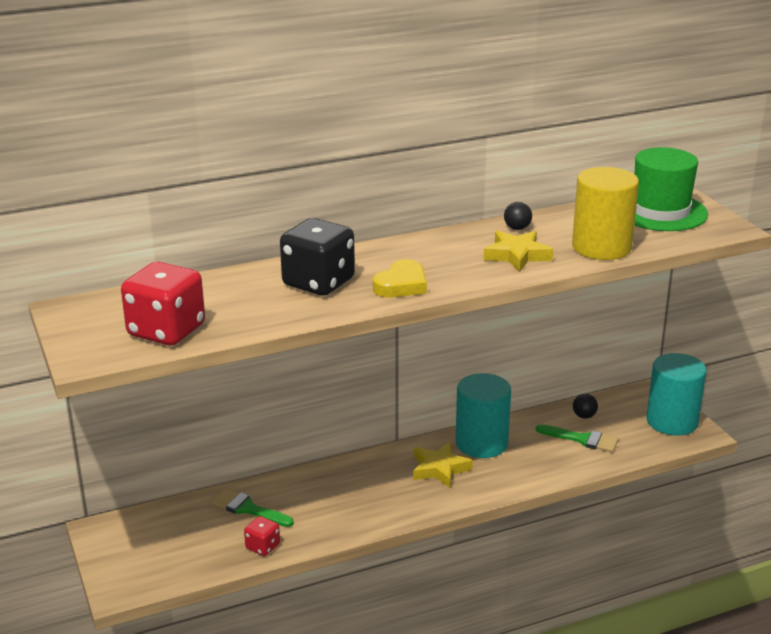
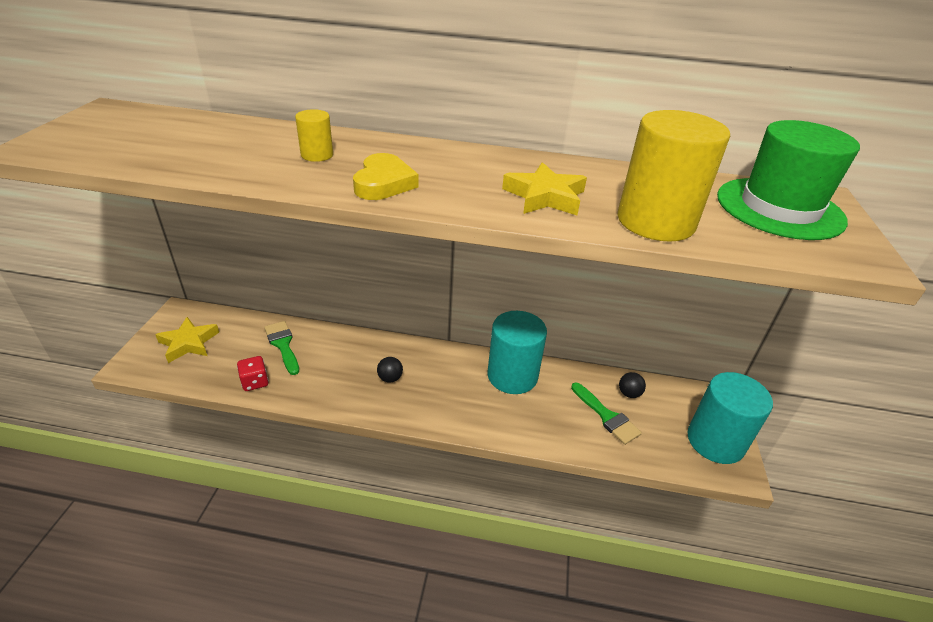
camera: 30 degrees right, 10 degrees up
(166, 331) = (128, 149): red dice -> none
(318, 282) = (317, 155): black dice -> yellow cylinder
(401, 285) = (384, 183): yellow heart -> yellow heart turned 60 degrees counterclockwise
(439, 469) = (454, 382): yellow star -> yellow star (189, 343)
(517, 228) = (583, 172): black ball -> black ball (390, 378)

